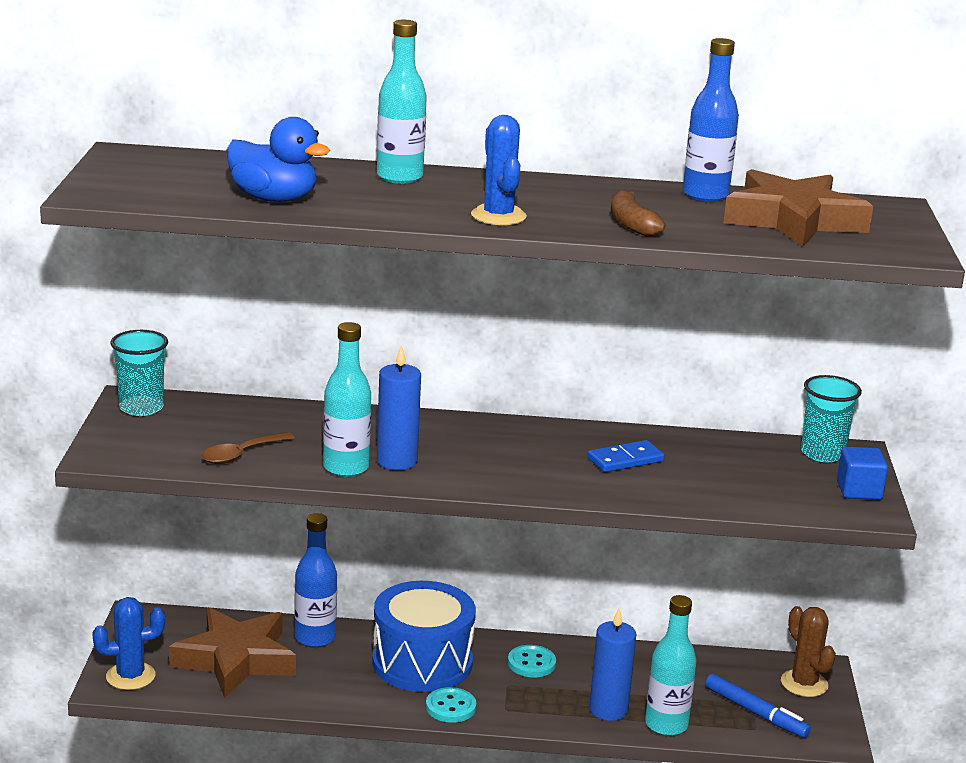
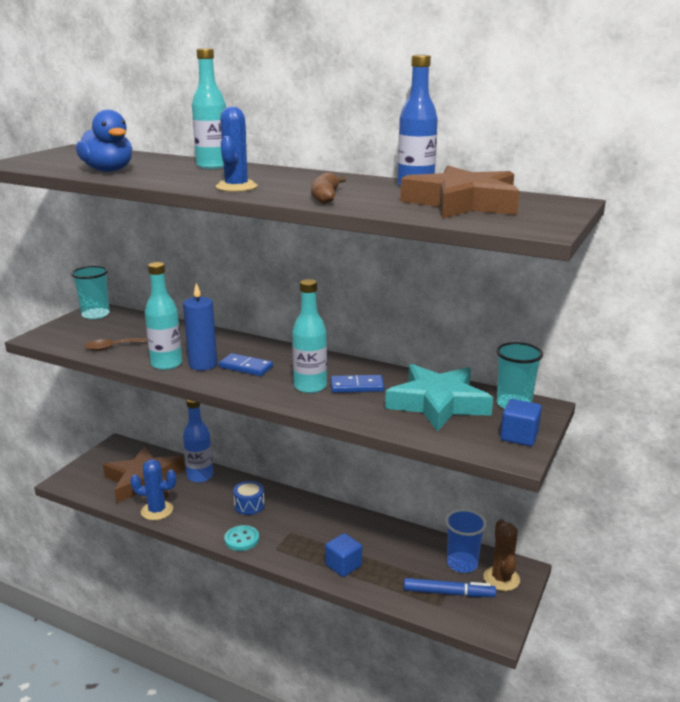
camera: 25 degrees right, 0 degrees up
(130, 676) = (79, 478): blue cactus -> blue cactus (157, 511)
(422, 662) = (249, 505): blue drum -> blue drum, size x0.45
(458, 456) = (245, 367): none -> blue domino
(531, 663) = (317, 521): turquoise button -> none
(608, 710) = (343, 565): blue candle -> blue cube
(666, 725) = (375, 586): turquoise bottle -> turquoise bottle (310, 386)
(739, 466) = (438, 403): none -> turquoise star
(748, 676) = (462, 563): none -> blue cup
(755, 713) = (448, 593): blue marker -> blue marker turned 60 degrees counterclockwise

